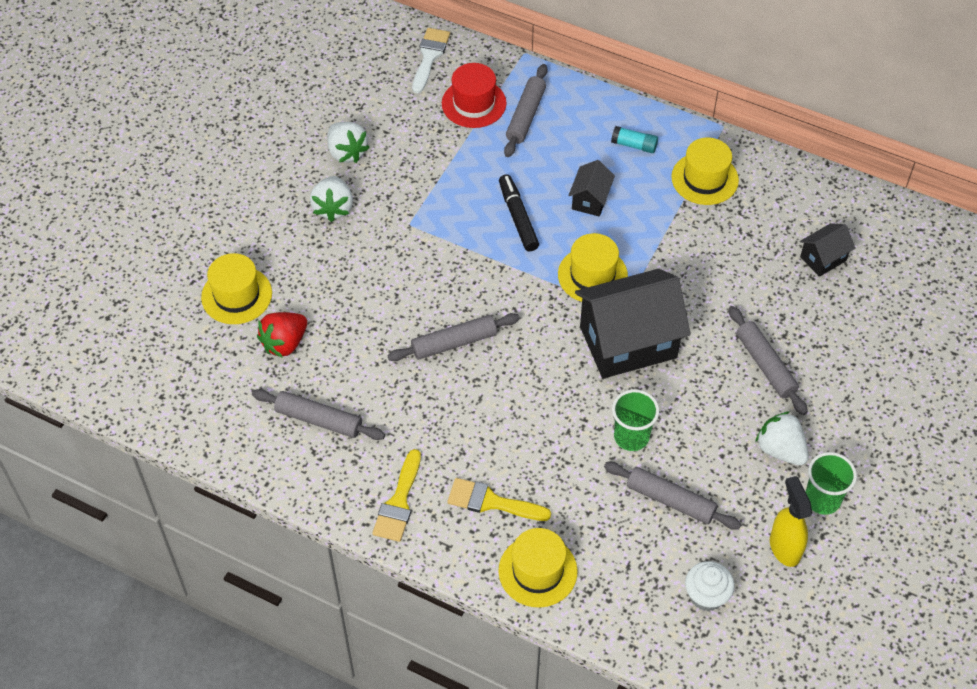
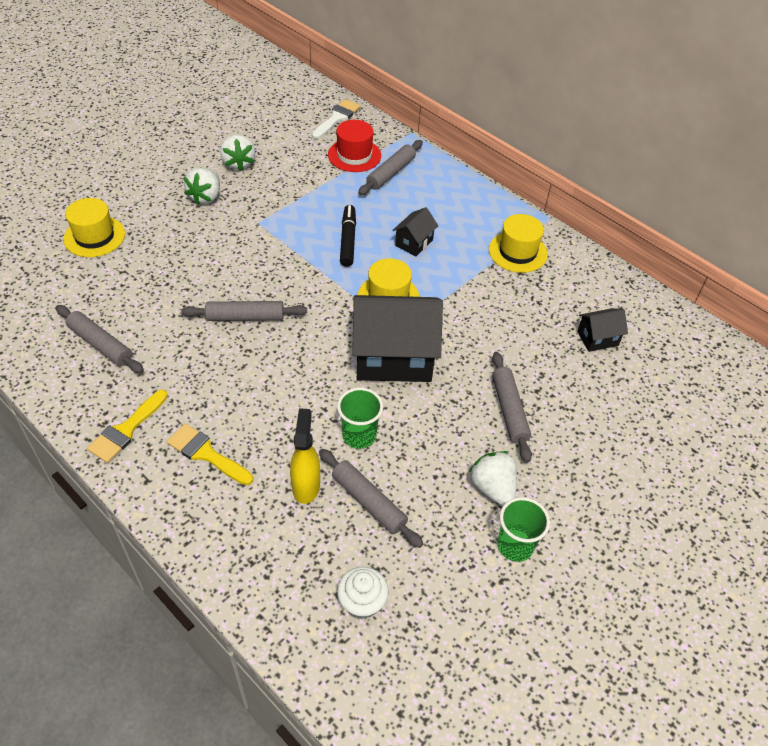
camera: 15 degrees right, 5 degrees down
(284, 343) = (109, 280): red strawberry -> none
(537, 571) = (214, 528): yellow hat -> none
(634, 145) = (469, 214): turquoise glue stick -> none
(784, 547) = (459, 580): yellow spray bottle -> yellow spray bottle (306, 485)

